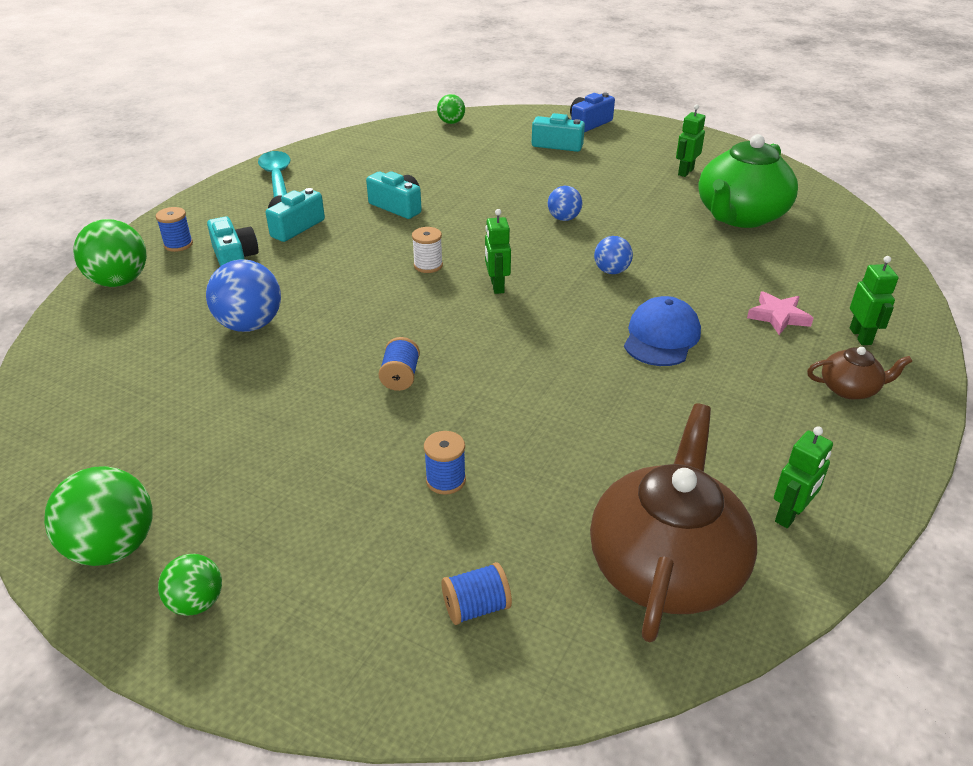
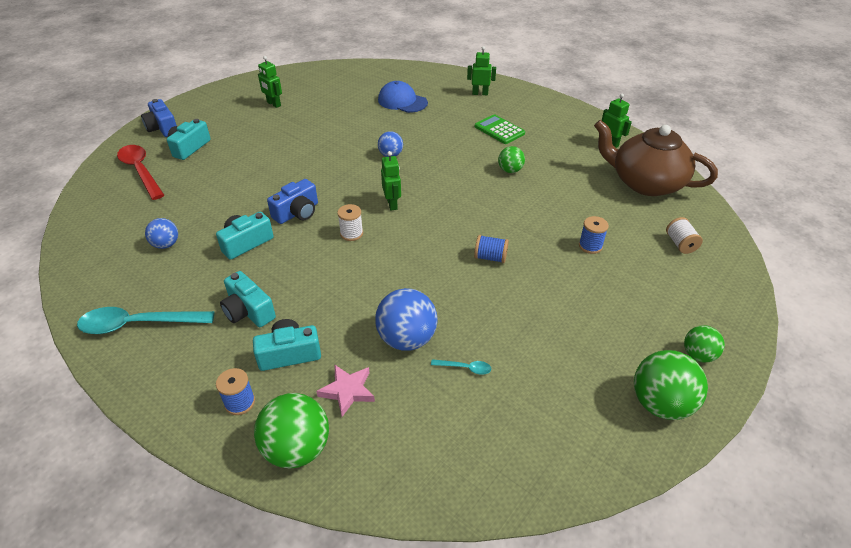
camera: 80 degrees left, 5 degrees up
(201, 370) = (465, 368): none -> turquoise spoon
(451, 122) = (95, 198): green ball -> green ball (510, 170)
(459, 226) = (297, 212): none -> blue camera
(476, 607) = (680, 244): blue spool -> white spool
(497, 286) = (392, 204): green robot -> green robot turned 105 degrees counterclockwise
(503, 131) = (140, 171): none -> red spoon
(563, 218) = (312, 163): blue ball -> blue ball (166, 244)
(661, 337) = (467, 150): blue cap -> blue cap (402, 101)
(740, 216) = (344, 98): green teapot -> none
(747, 366) = (499, 130): none -> green calculator
(778, 316) = (456, 111): pink star -> pink star (347, 391)
(849, 389) = (522, 107): brown teapot -> none

